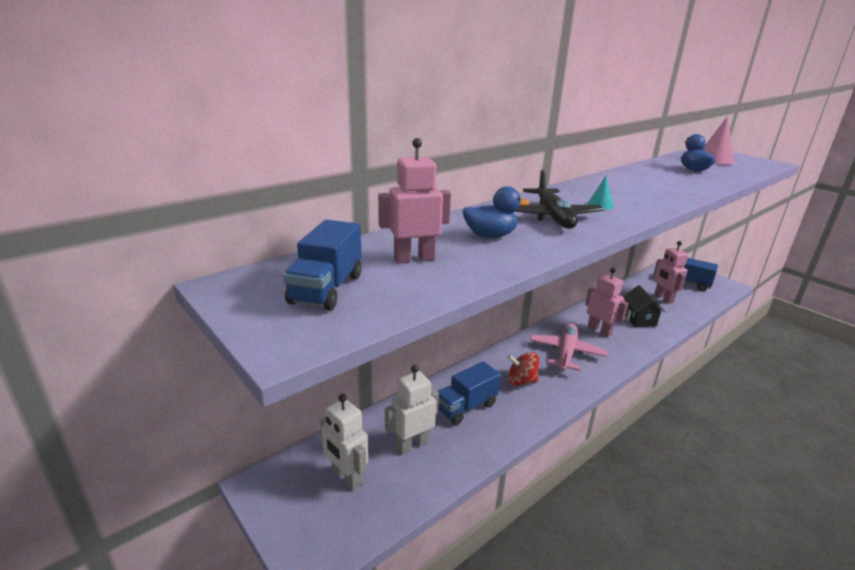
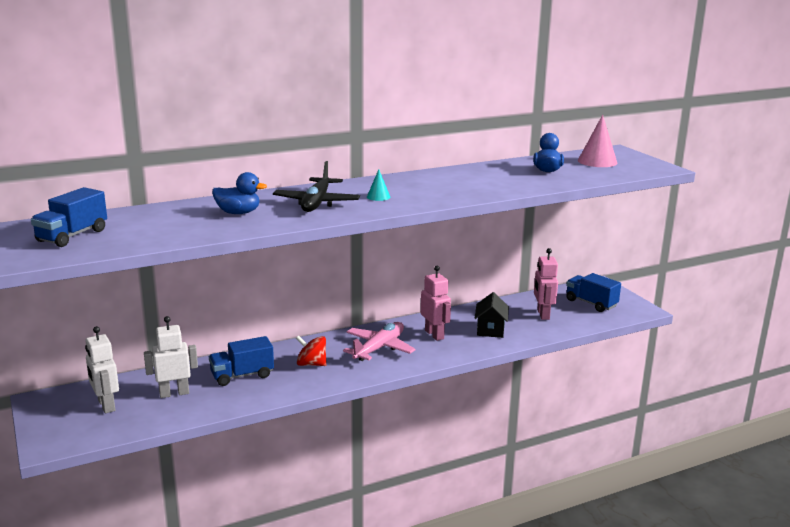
camera: 15 degrees right, 5 degrees down
(414, 259) = (156, 223): pink robot -> none

